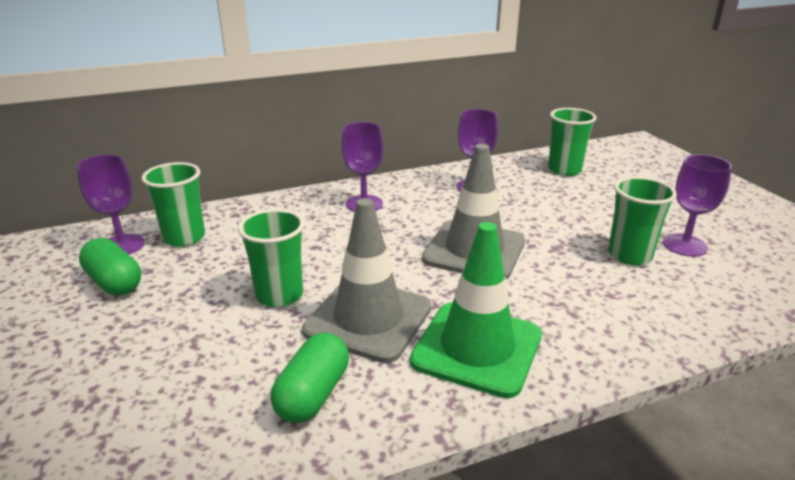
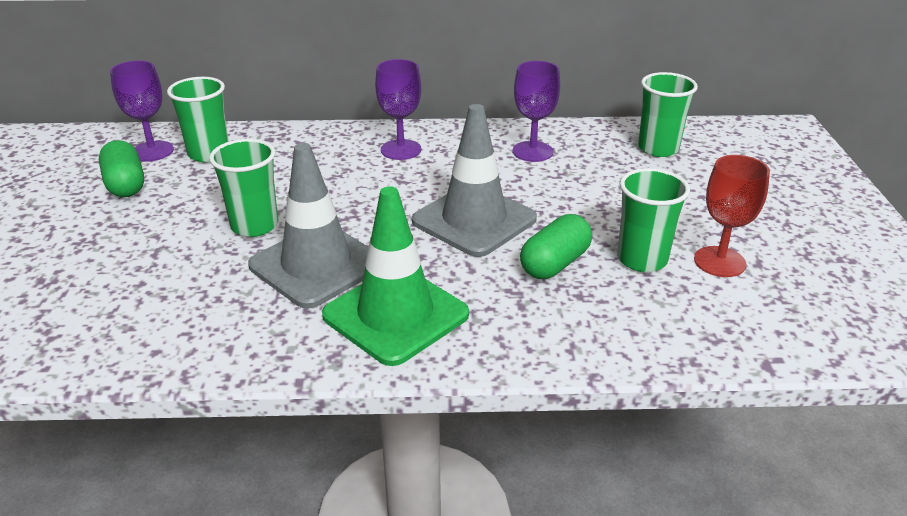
camera: 20 degrees right, 5 degrees up
(313, 394) = (221, 319): green capsule -> green capsule (555, 264)
(684, 245) = (719, 262): purple goblet -> red goblet

